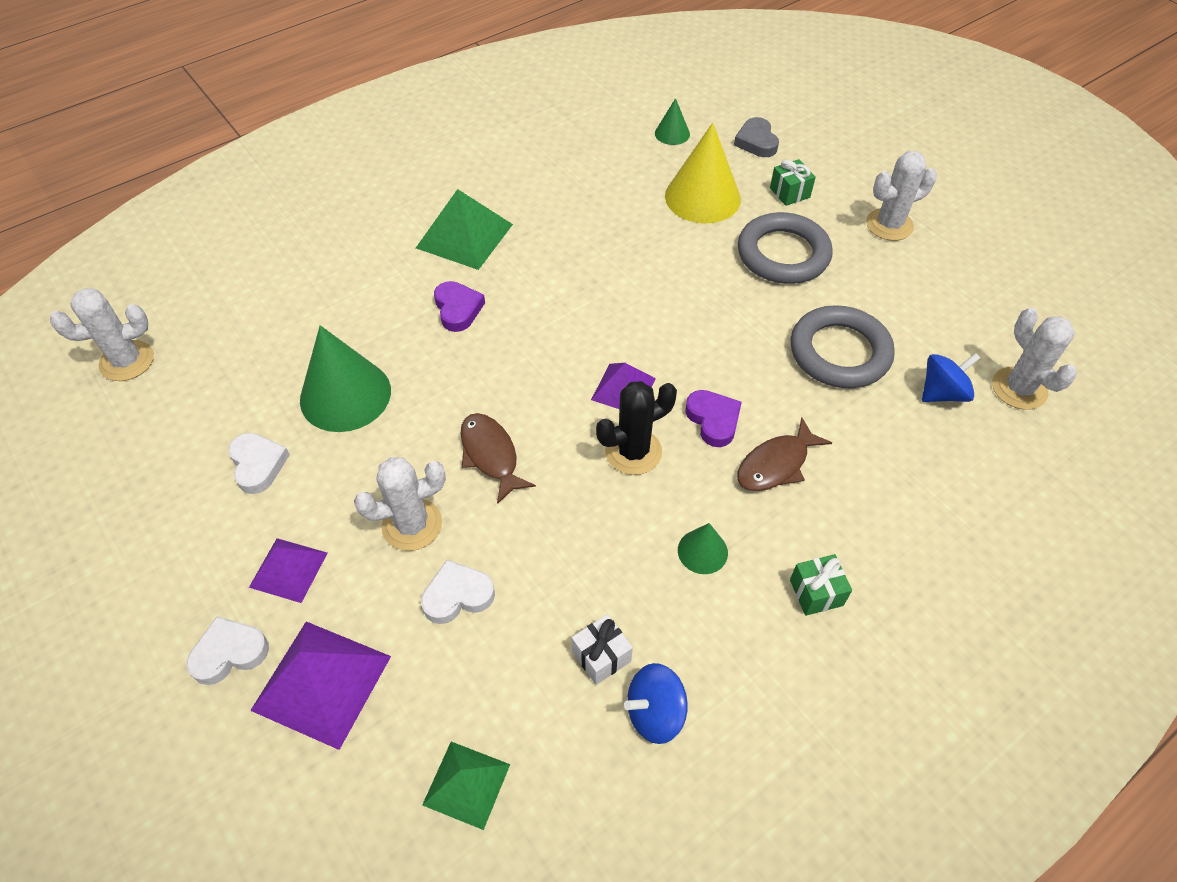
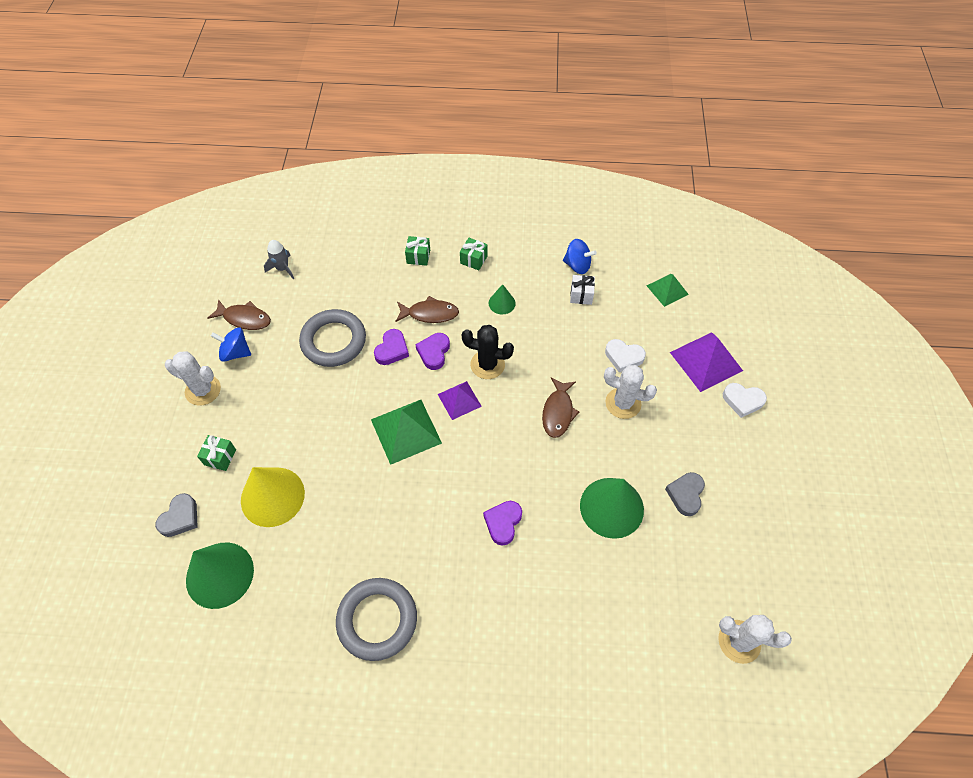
camera: 140 degrees left, 5 degrees up
(258, 465) = (685, 494): white heart -> grey heart
(288, 570) = (697, 422): purple pyramid -> none
(464, 236) = (450, 586): green pyramid -> green pyramid (406, 431)
(672, 133) = (220, 574): green cone -> green cone, size x2.02
(764, 389) = (392, 350): none -> purple heart
(783, 254) = (283, 417): grey ring -> grey ring (377, 620)
(893, 535) = (418, 256): none -> green gift
(942, 393) = (317, 290): blue spinning top -> blue spinning top (235, 352)
(962, 307) = (244, 319): none -> brown fish
(1019, 388) = (282, 268): white cactus -> grey rocket

